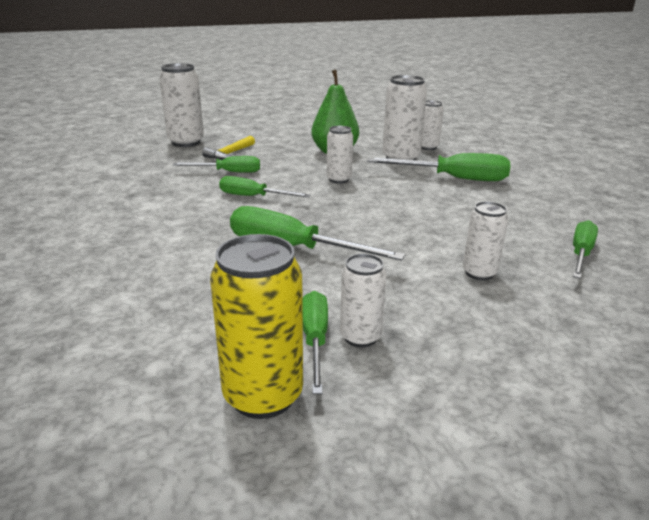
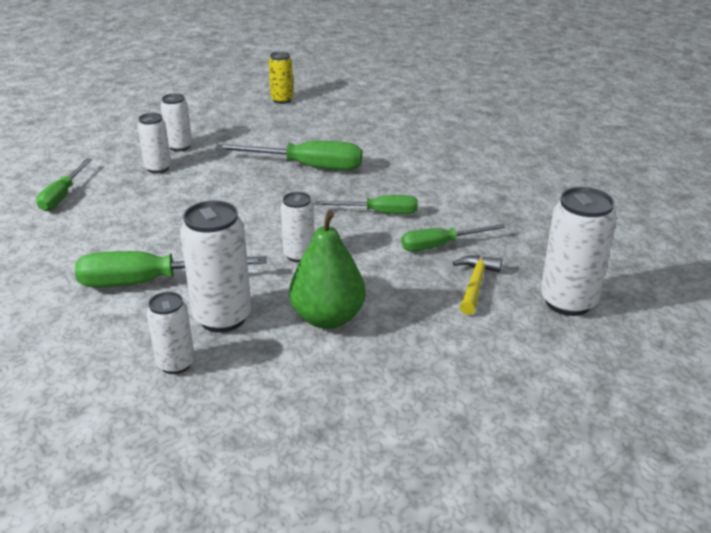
camera: 165 degrees right, 5 degrees up
(263, 395) = (282, 100): yellow can -> yellow can, size x0.60
(315, 340) = (266, 120): green screwdriver -> none
(360, 337) = (241, 124): white can -> white can (179, 147)

